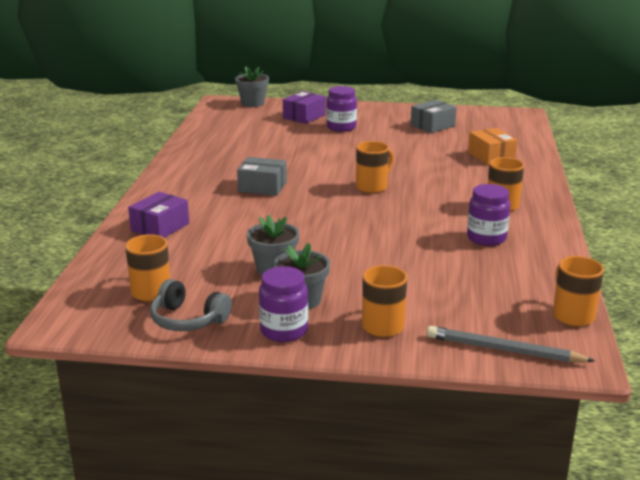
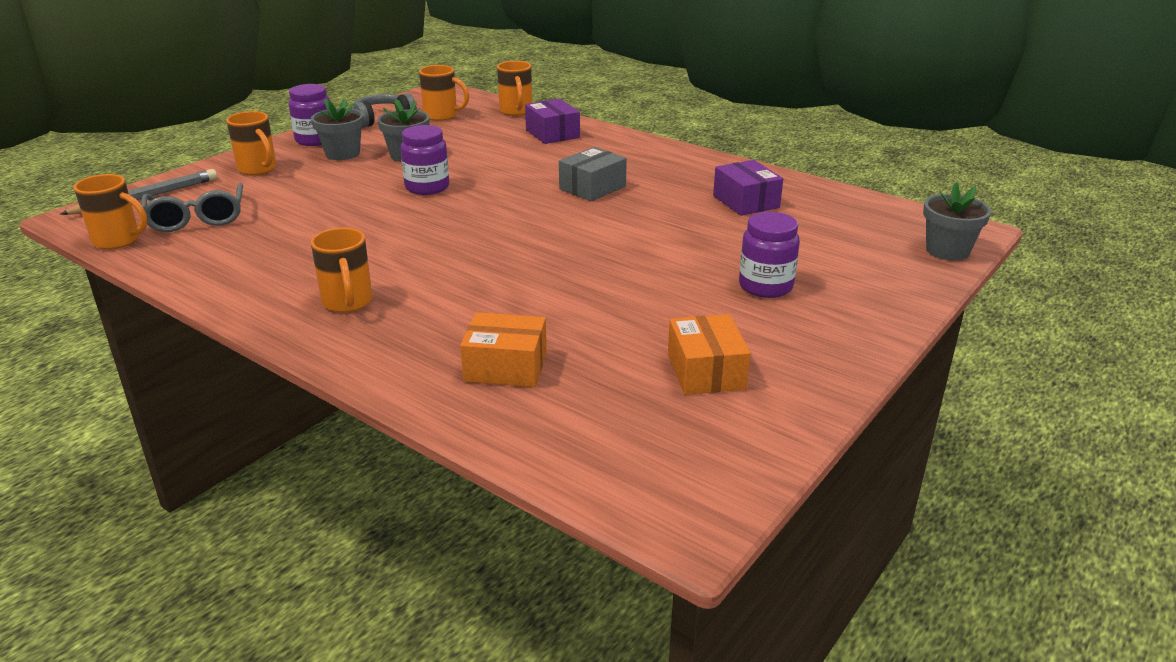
camera: 120 degrees right, 5 degrees up
(304, 116) = (845, 272): purple box -> purple box (746, 201)
(372, 187) = (514, 242): orange mug -> orange mug (516, 111)
(432, 125) = (706, 371): grey box -> orange box
(486, 238) = (297, 258): purple jar -> purple jar (427, 187)
(497, 302) = (197, 218): none -> grey glasses

